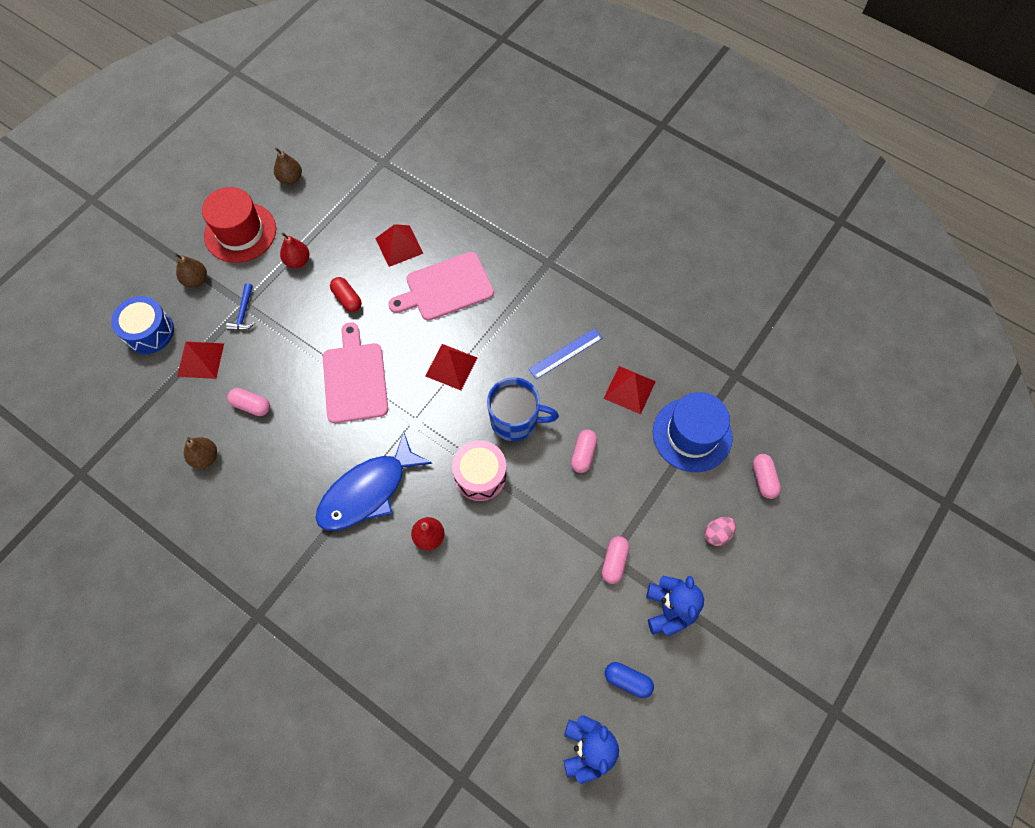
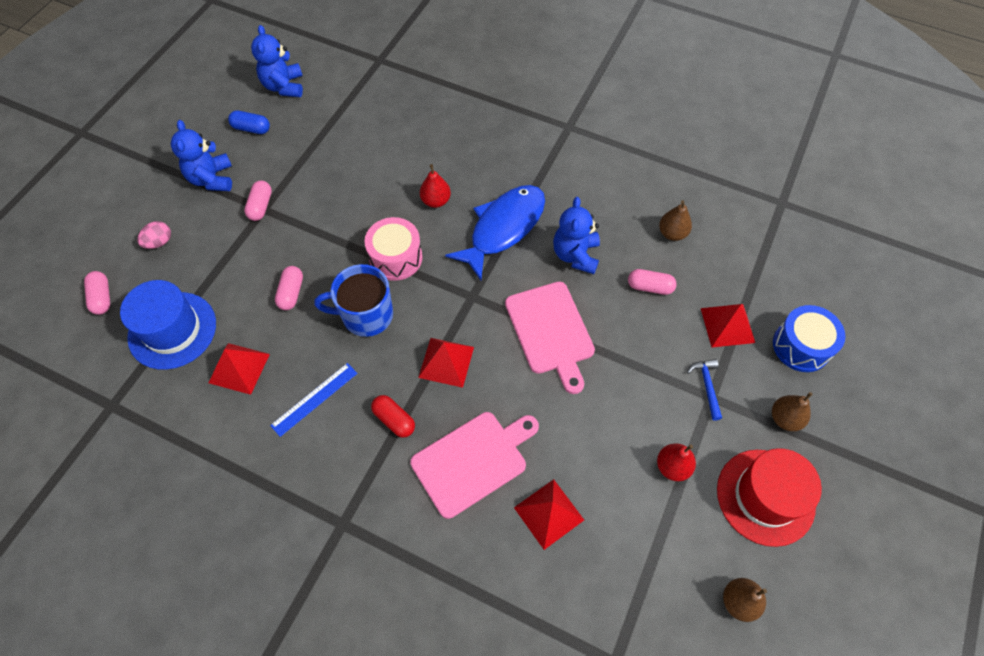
camera: 170 degrees right, 5 degrees down
(307, 449) = (575, 255): none -> blue teddy bear
(347, 299) = (591, 425): red capsule -> red capsule (394, 420)

